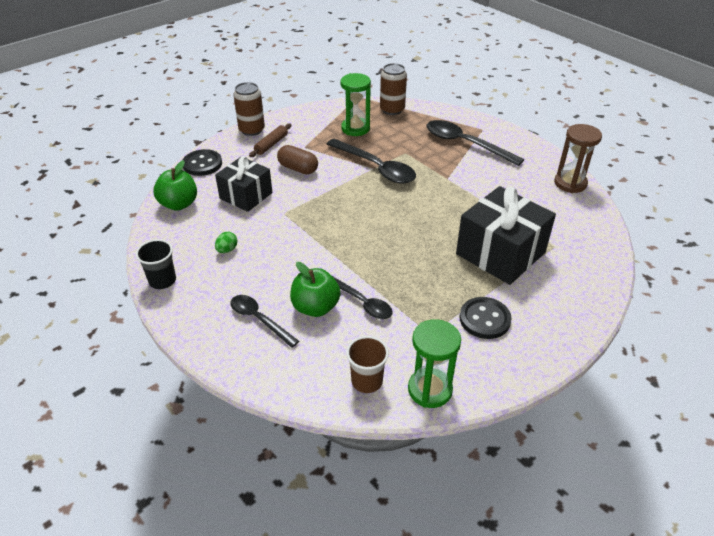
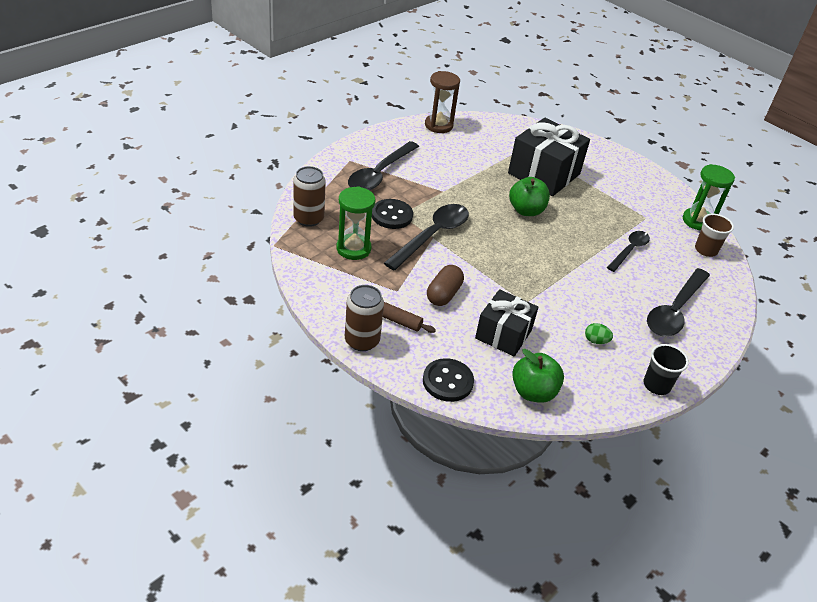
camera: 100 degrees left, 0 degrees up
(259, 319) = (674, 310): black spoon -> black spoon, size x1.61
(315, 307) = (646, 277): green apple -> green apple (526, 210)
(484, 319) = (621, 190): black button -> black button (392, 215)

